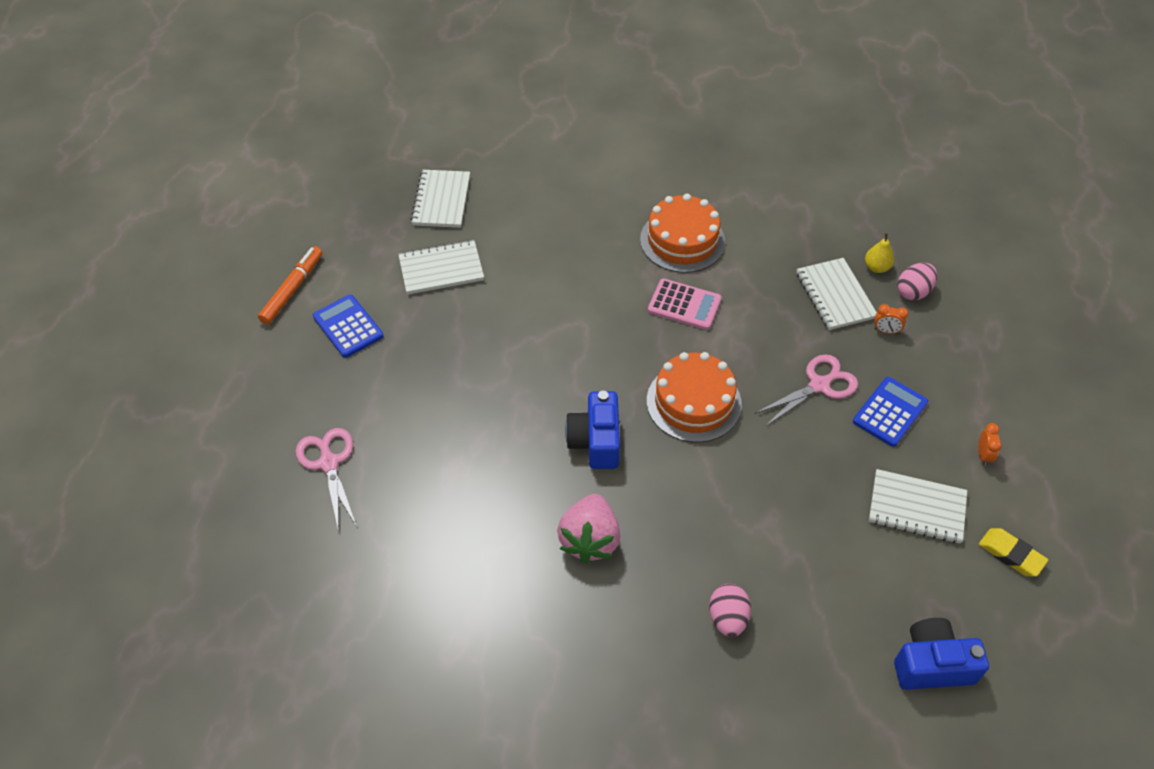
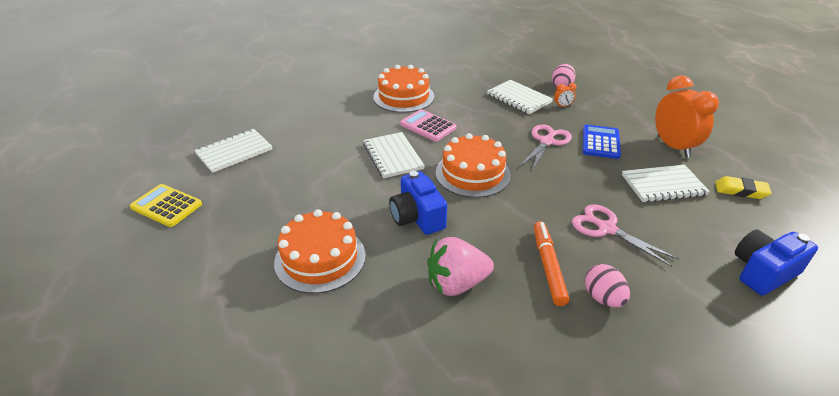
camera: 25 degrees left, 15 degrees down
(292, 289) = (104, 196): orange marker -> orange marker (548, 266)
(329, 463) = (185, 308): pink scissors -> pink scissors (607, 229)
(348, 326) = (166, 206): blue calculator -> yellow calculator
(441, 200) = (216, 116): white notebook -> white notebook (392, 156)
(471, 455) = (320, 258): none -> orange cake
(589, 540) = (456, 283): pink strawberry -> pink strawberry turned 90 degrees clockwise
(684, 305) = (428, 126): pink calculator -> pink calculator turned 135 degrees counterclockwise
(876, 267) = (531, 81): yellow pear -> none
(983, 455) = (673, 147): orange clock -> orange clock, size x2.47

